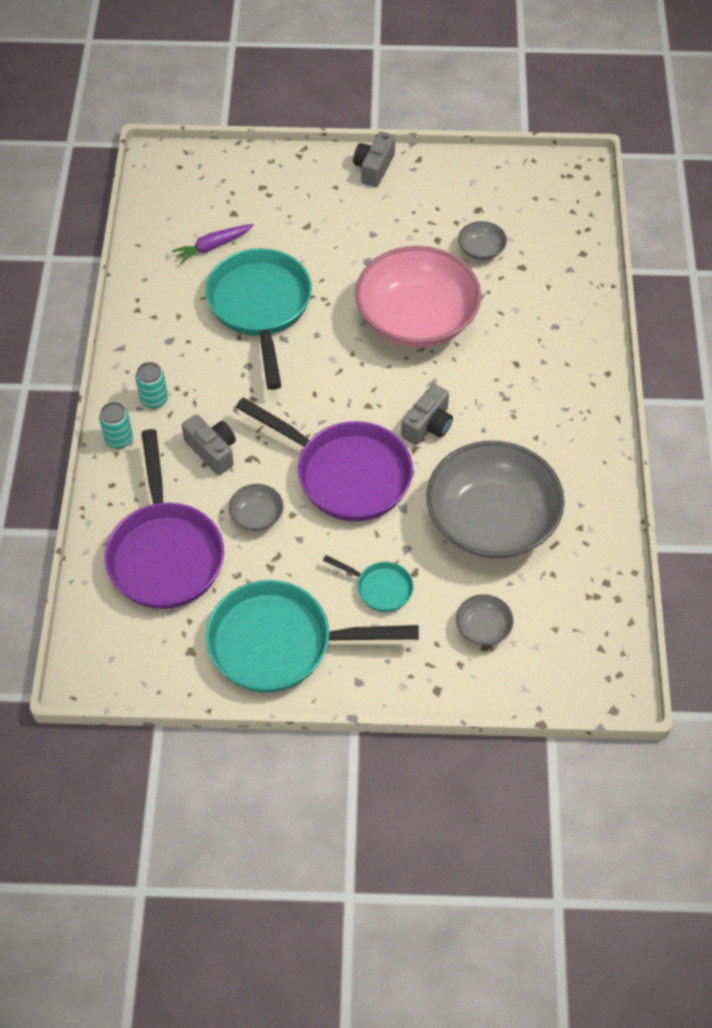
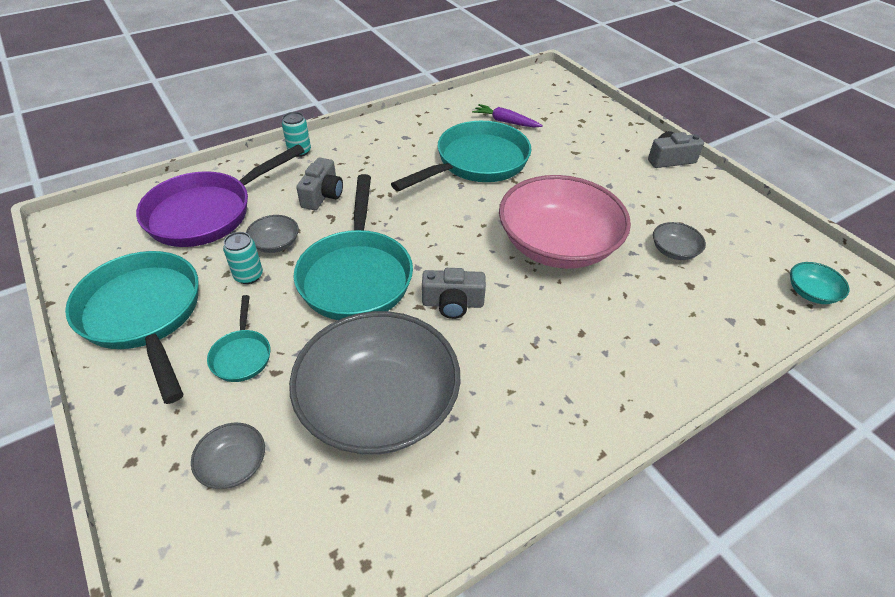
camera: 55 degrees right, 10 degrees down
(154, 399) = (347, 151): turquoise can -> turquoise can (248, 276)
(345, 474) = (356, 275): purple pan -> turquoise pan
(581, 204) = (811, 293): none -> turquoise bowl

